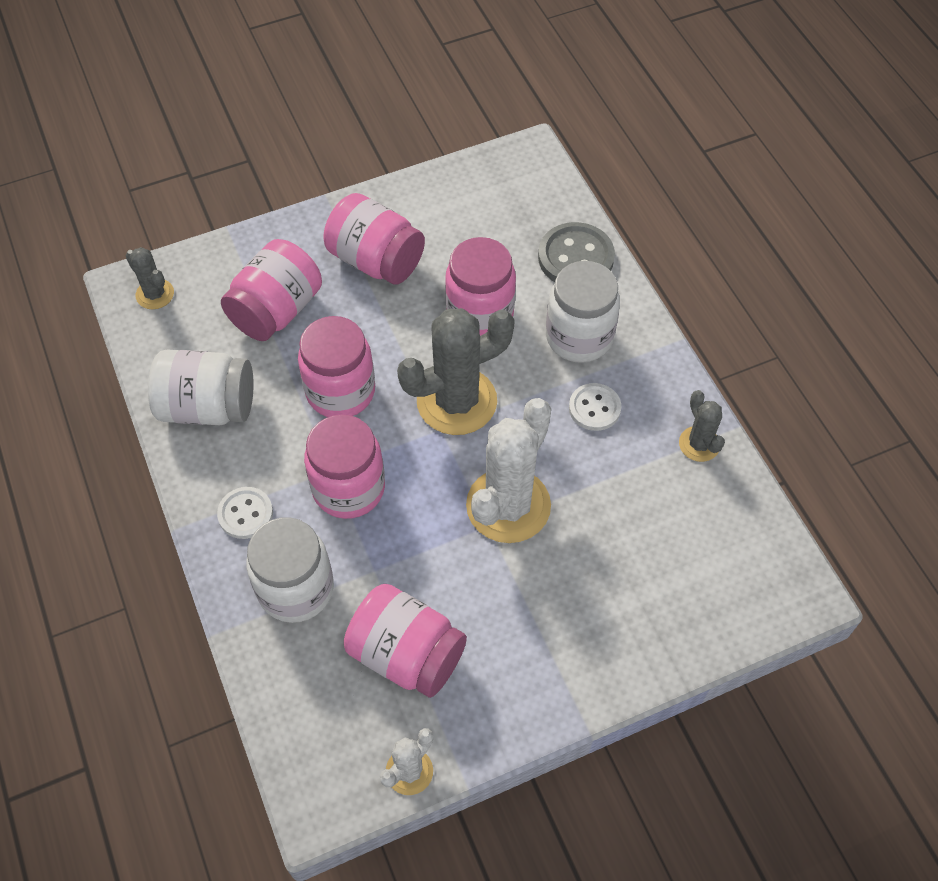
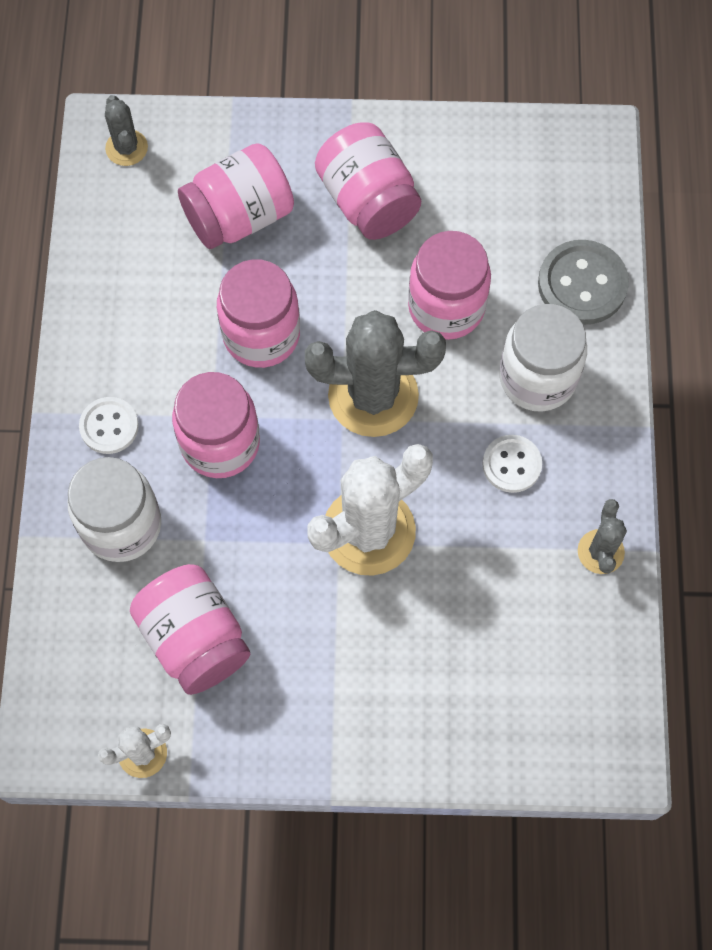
camera: 25 degrees right, 10 degrees up
(207, 406) = (123, 295): white jar -> none

